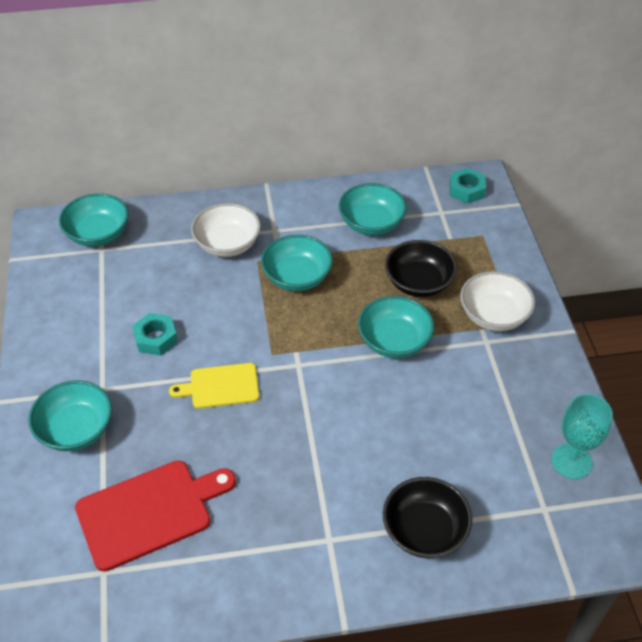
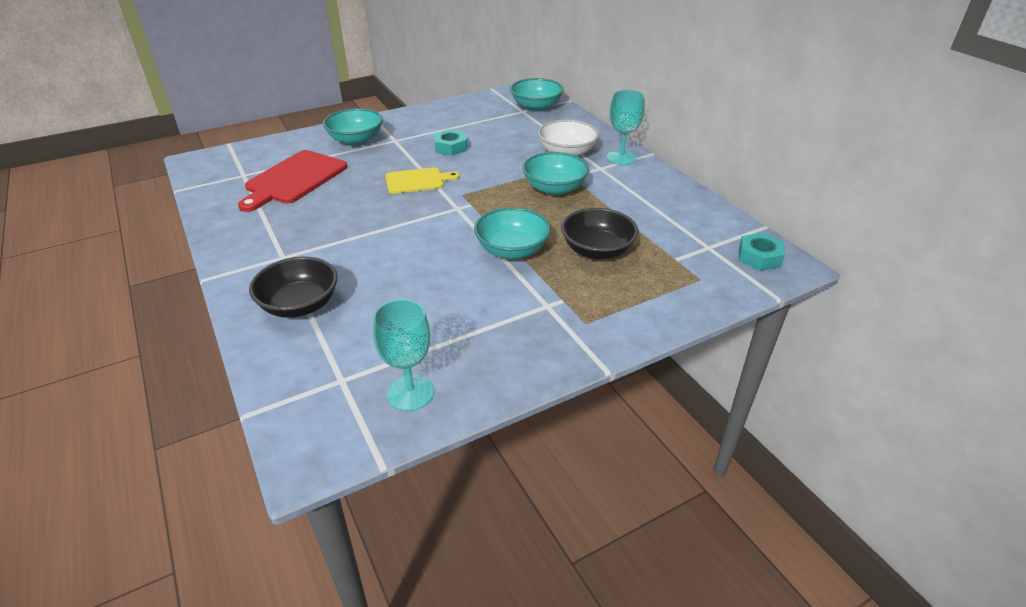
camera: 70 degrees right, 10 degrees down
(149, 512) = (294, 179): red cutting board -> red cutting board turned 75 degrees clockwise
(221, 386) = (417, 181): yellow cutting board -> yellow cutting board turned 105 degrees clockwise
(262, 208) = (621, 158): none -> turquoise goblet
(371, 223) = (653, 211): turquoise bowl -> none
(493, 315) = (587, 305): white bowl -> none

